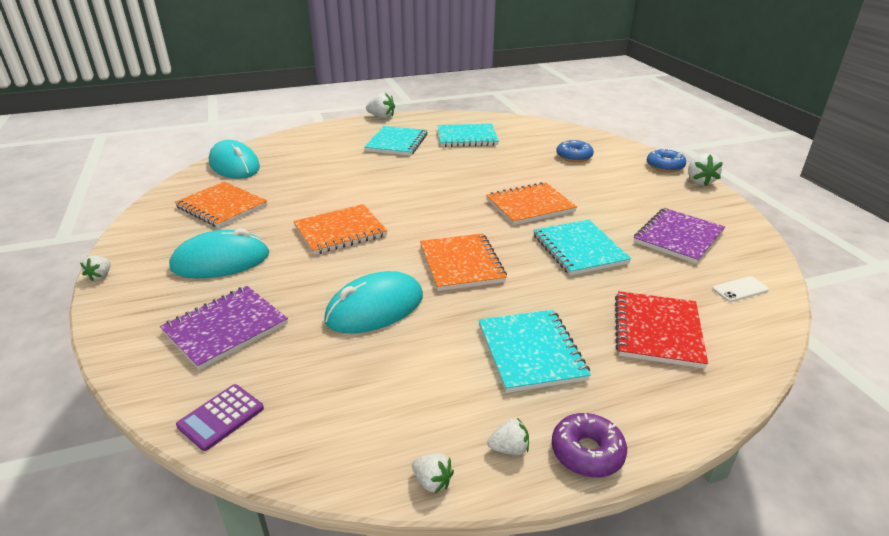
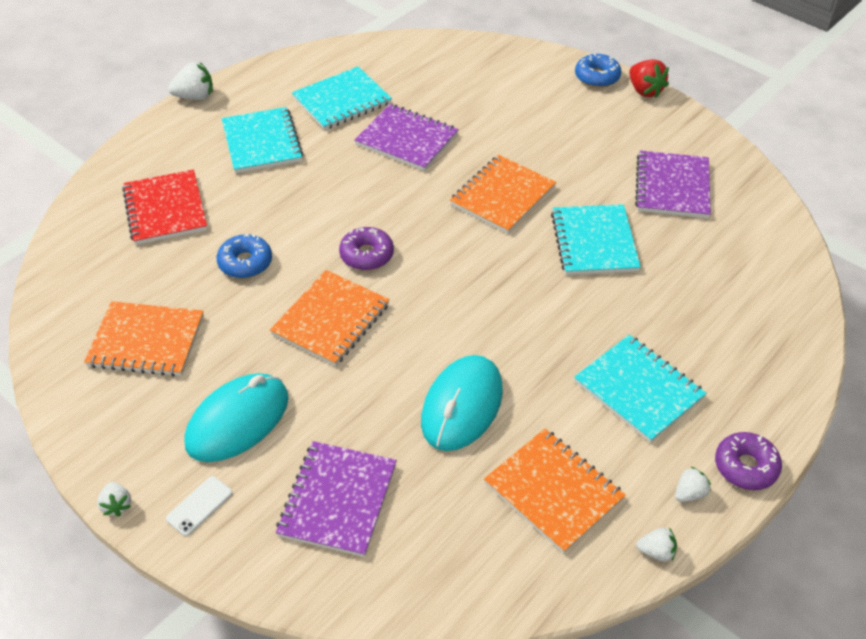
camera: 30 degrees left, 15 degrees up
(221, 417) = (435, 590): purple calculator -> none
(234, 165) = (83, 264): turquoise mouse -> none
(401, 208) = (367, 255): none -> purple donut
(461, 264) = (498, 311): orange notebook -> orange notebook (553, 491)
(490, 163) = (407, 140): none -> purple notebook
(574, 157) = (492, 94): blue donut -> blue donut (245, 263)
(579, 249) = (594, 242): turquoise notebook -> turquoise notebook turned 45 degrees clockwise
(657, 331) = (723, 317): red notebook -> red notebook (165, 209)
(699, 181) = (644, 91): white strawberry -> red strawberry
(740, 289) = (759, 236): white phone -> white phone (199, 506)

